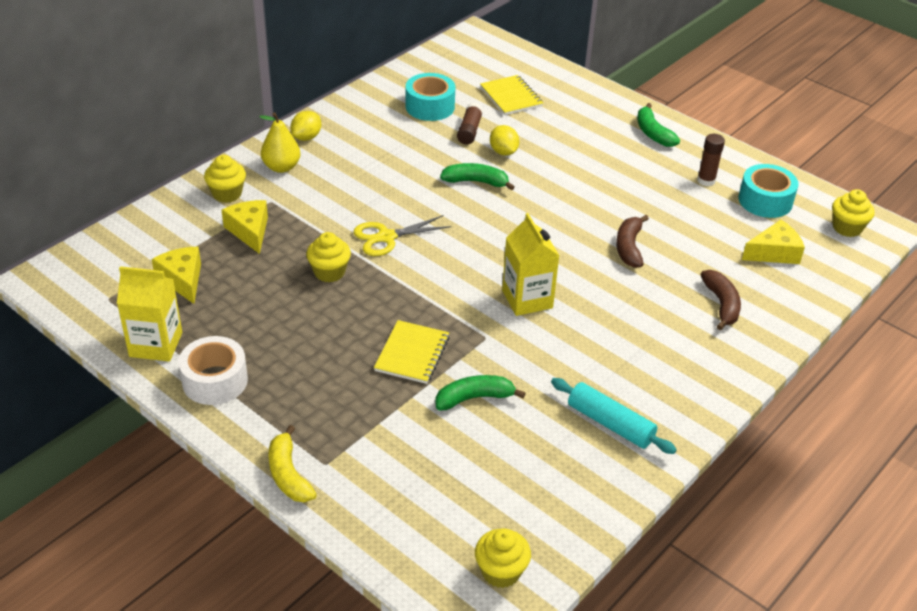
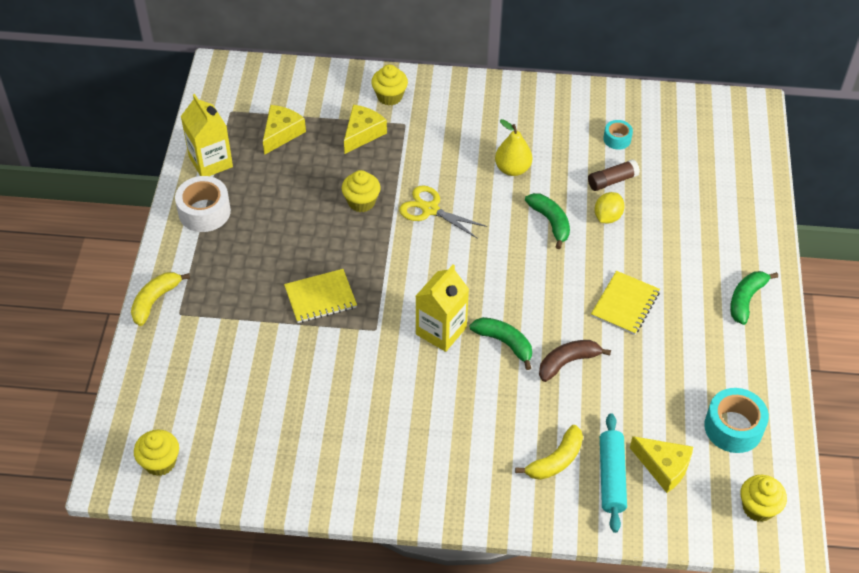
camera: 55 degrees right, 10 degrees up
(281, 167) = (449, 104): yellow pear -> yellow pear (512, 169)
(306, 137) = (498, 95): yellow lemon -> none
(430, 106) = (617, 139): turquoise tape -> turquoise tape, size x0.56
(474, 398) = (307, 358): green banana -> green banana (504, 343)
(511, 97) = (689, 179): yellow notebook -> yellow notebook (625, 304)
(610, 424) = (350, 453): turquoise rolling pin -> turquoise rolling pin (611, 477)
(706, 181) = (716, 371): brown glue stick -> none
(721, 304) = (555, 460): brown banana -> yellow banana

